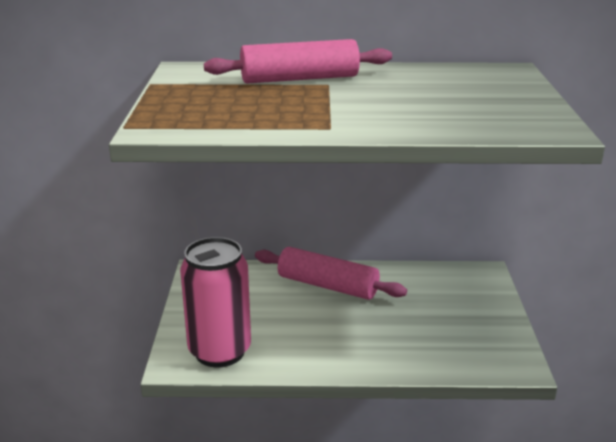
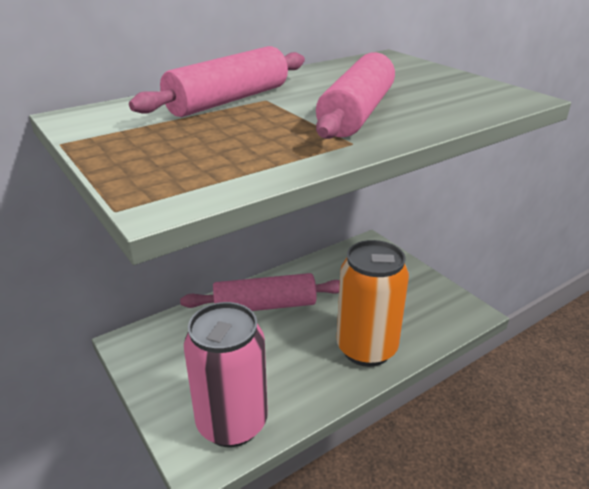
camera: 35 degrees left, 5 degrees up
(377, 109) = (357, 113): none -> pink rolling pin
(379, 350) = (366, 349): none -> orange can

